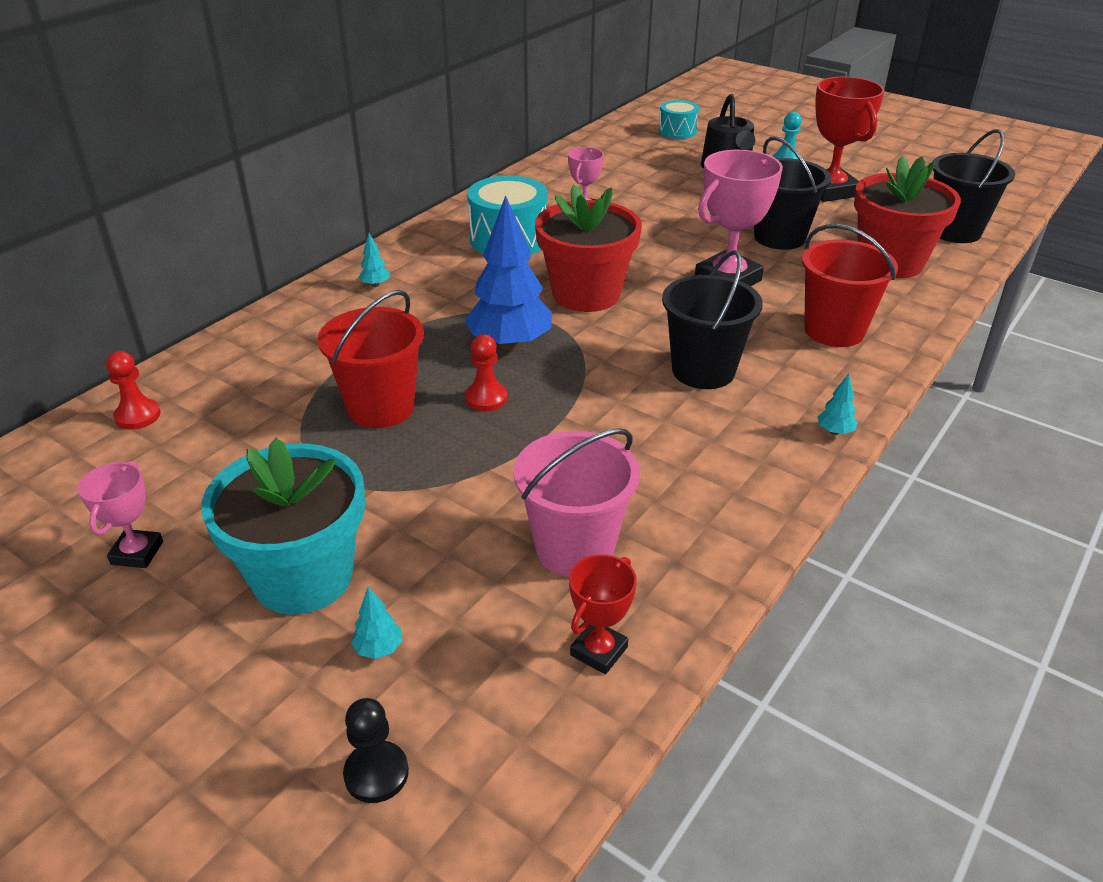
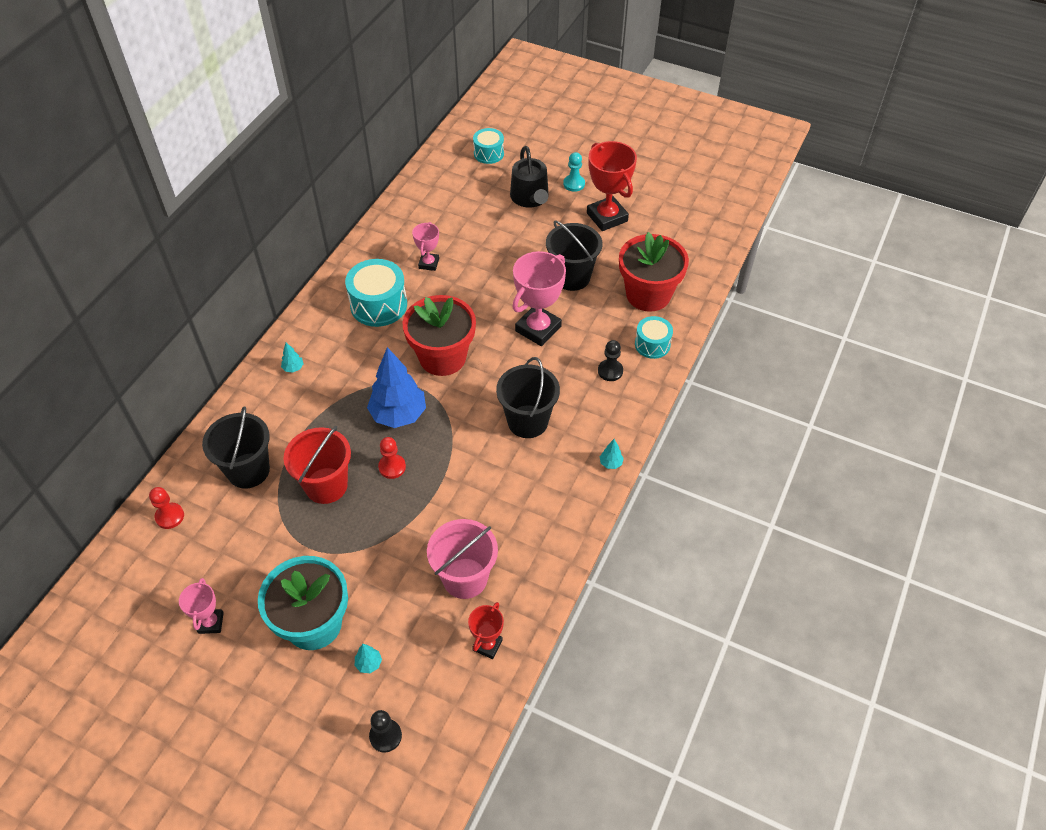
camera: 10 degrees left, 15 degrees up
(834, 331) = (610, 371): red bucket -> black pawn
(898, 310) = (652, 344): none -> turquoise drum
(954, 231) = (693, 254): black bucket -> black bucket (248, 470)

